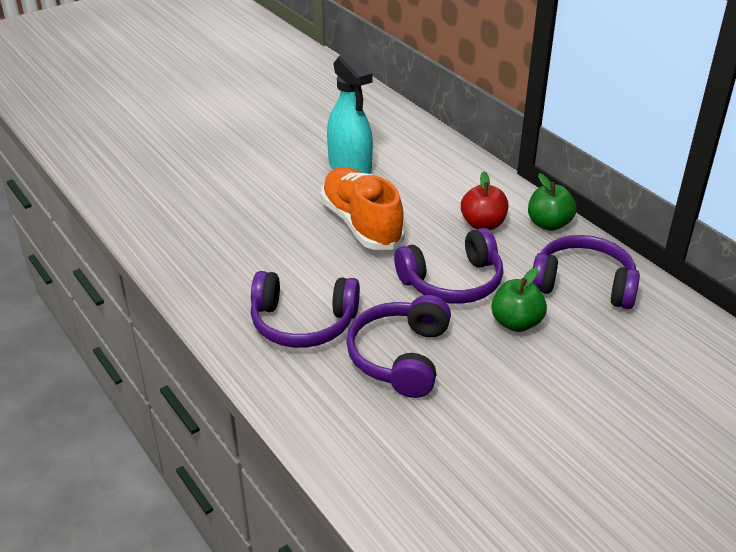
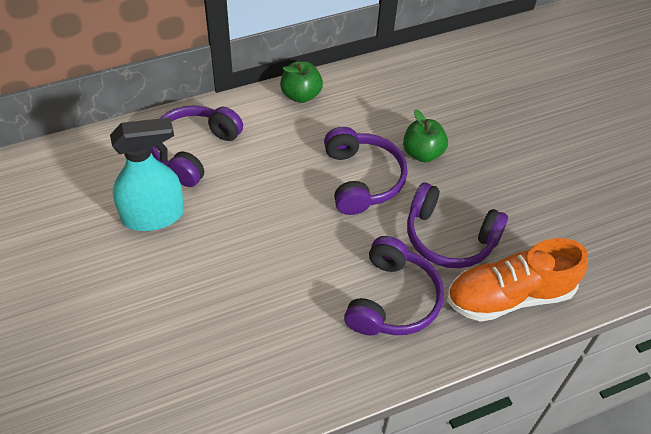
camera: 80 degrees left, 15 degrees up
(361, 224) = (256, 226): orange shoe -> orange shoe (509, 296)
(483, 224) = (287, 137): red apple -> none
(583, 284) = (385, 99): purple headphones -> purple headphones (194, 150)

